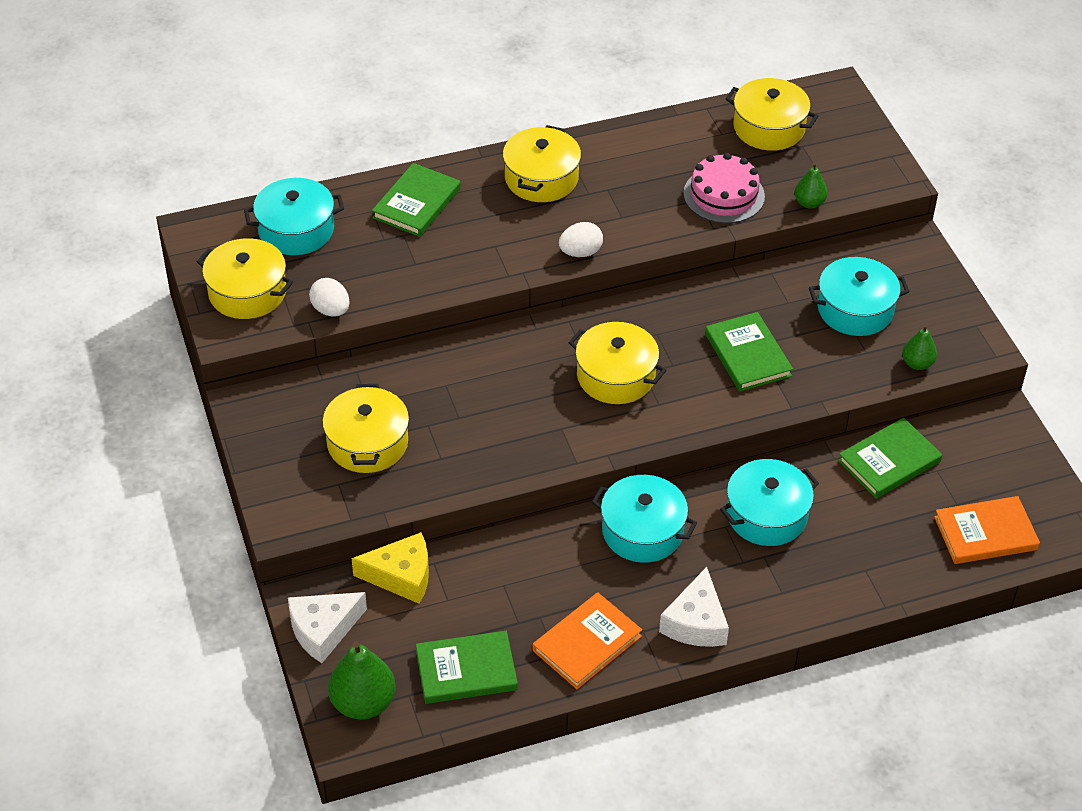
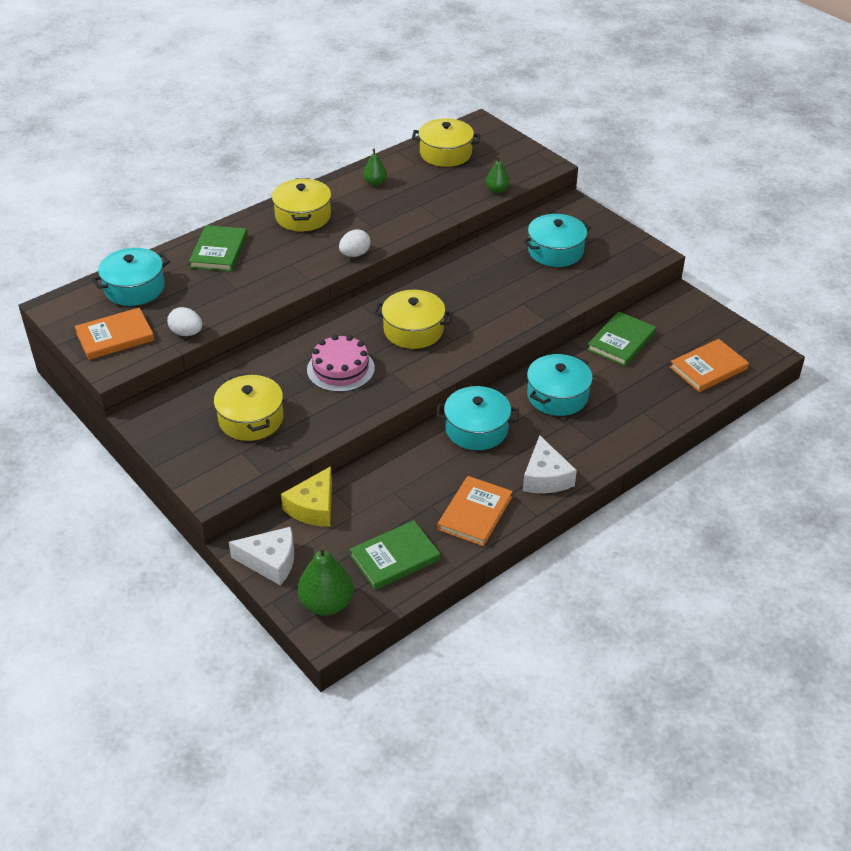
camera: 20 degrees left, 5 degrees down
(247, 292) = (115, 337): yellow pot -> orange book
(323, 630) = (270, 562): white cheese -> white cheese turned 120 degrees counterclockwise
(401, 576) = (313, 507): yellow cheese -> yellow cheese turned 135 degrees clockwise
(724, 195) = (436, 198): pink cake -> pink cake (340, 369)
(747, 355) = (498, 295): green book -> none
(917, 363) = (614, 273): green pear -> green pear (375, 183)

